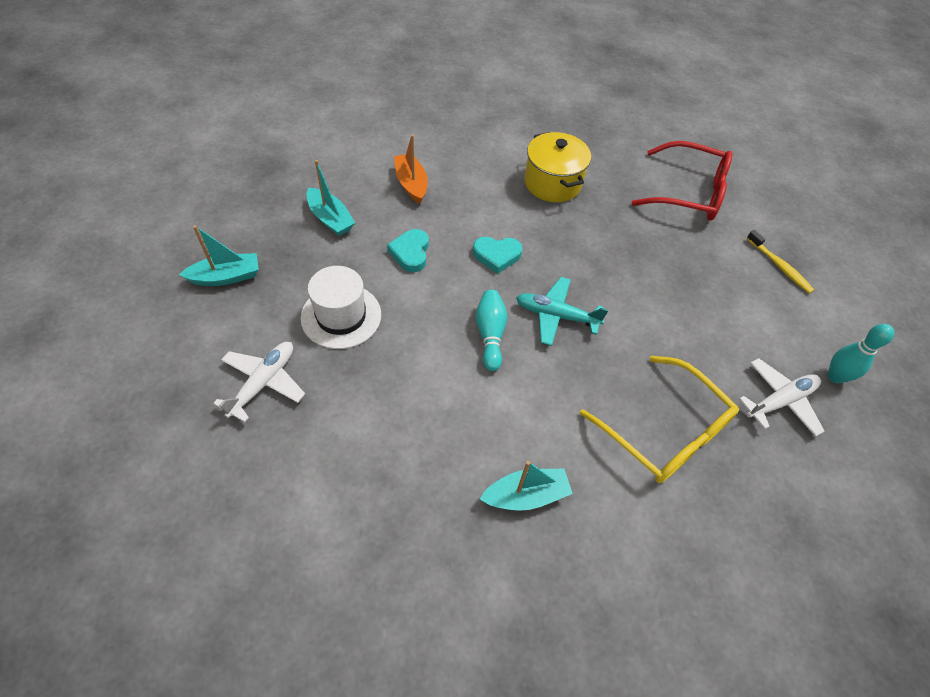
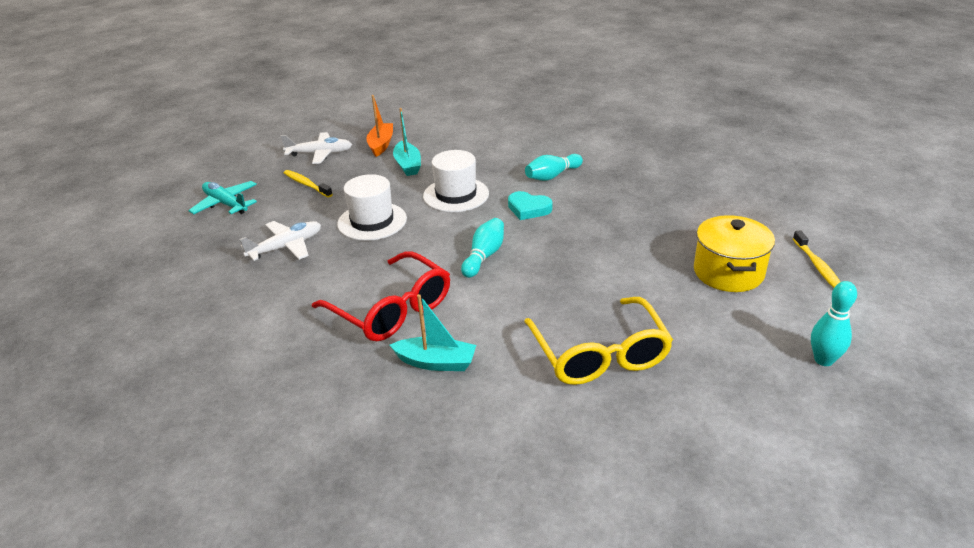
camera: 30 degrees right, 20 degrees down
(226, 277) = (306, 184): turquoise boat -> yellow toothbrush
(410, 253) = (456, 195): turquoise heart -> white hat
(411, 184) = (489, 155): orange boat -> orange boat (381, 145)
(494, 202) = (552, 176): none -> turquoise bowling pin
(552, 183) = (616, 172): yellow pot -> yellow pot (728, 272)
(556, 315) = (553, 256): turquoise plane -> turquoise plane (226, 204)
(688, 192) = (752, 198): red glasses -> red glasses (391, 309)
(780, 401) = (742, 363): white plane -> white plane (320, 154)

